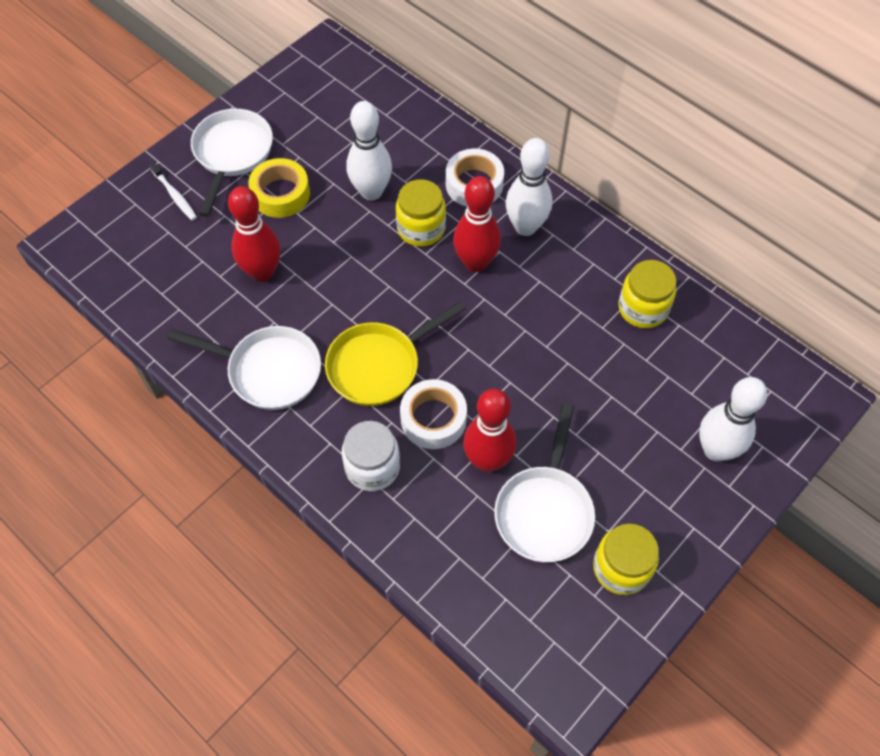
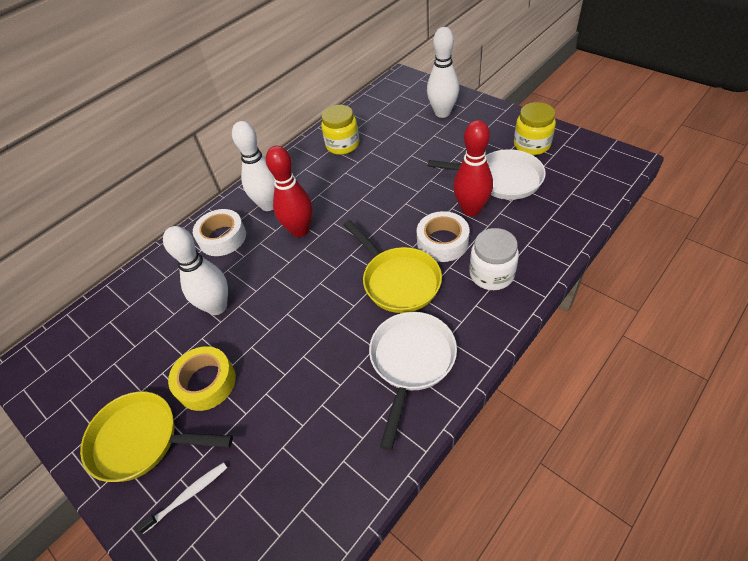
camera: 85 degrees left, 10 degrees down
(232, 154) = (142, 440): white pan -> yellow pan
(262, 272) = (300, 384): red bowling pin -> none
(421, 229) = (263, 267): yellow jar -> none

